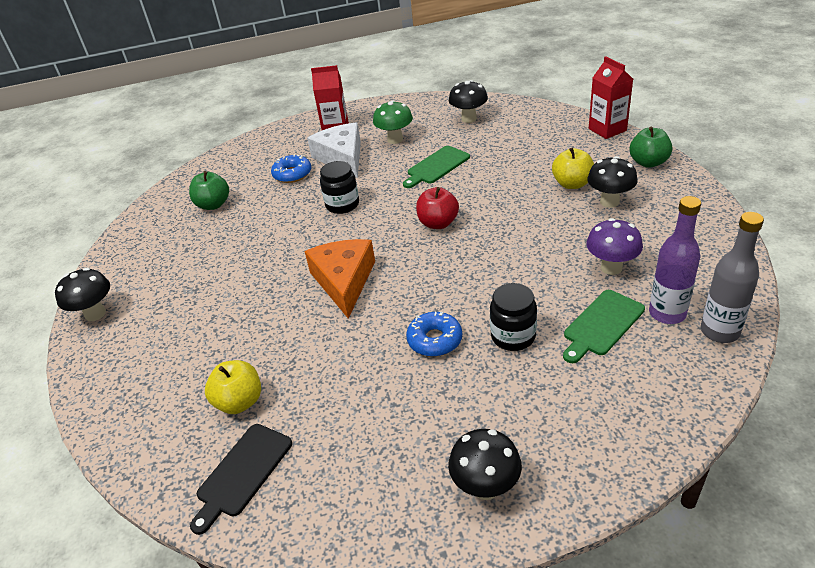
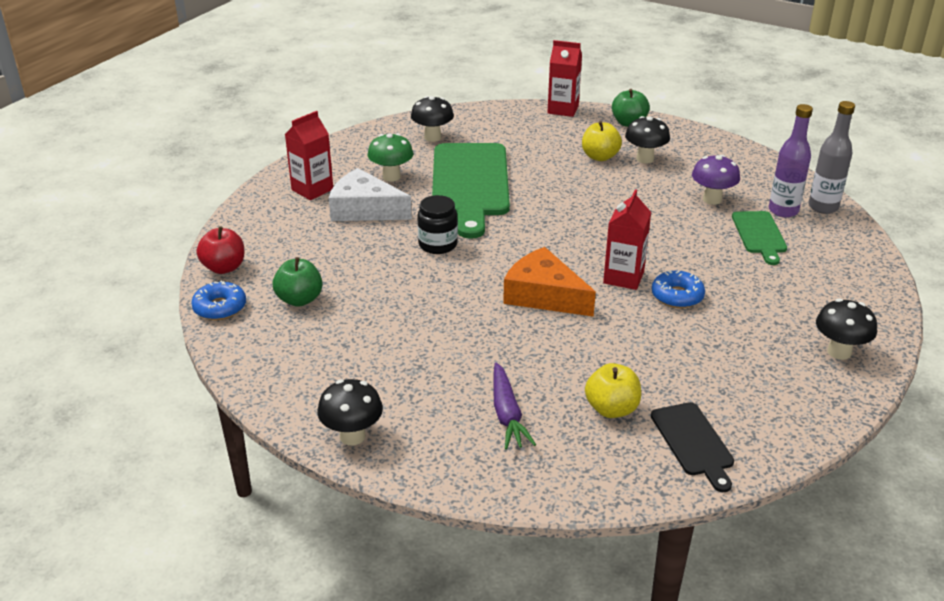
camera: 50 degrees left, 5 degrees down
(181, 357) = (507, 414): none -> purple carrot
(292, 174) = (338, 242): blue donut -> blue donut (220, 307)
(421, 299) = (623, 277): none -> red carton
(436, 166) = (470, 184): green cutting board -> green cutting board, size x2.03
(438, 223) = (546, 223): red apple -> red apple (224, 268)
(513, 336) = (721, 268): black jar -> none

